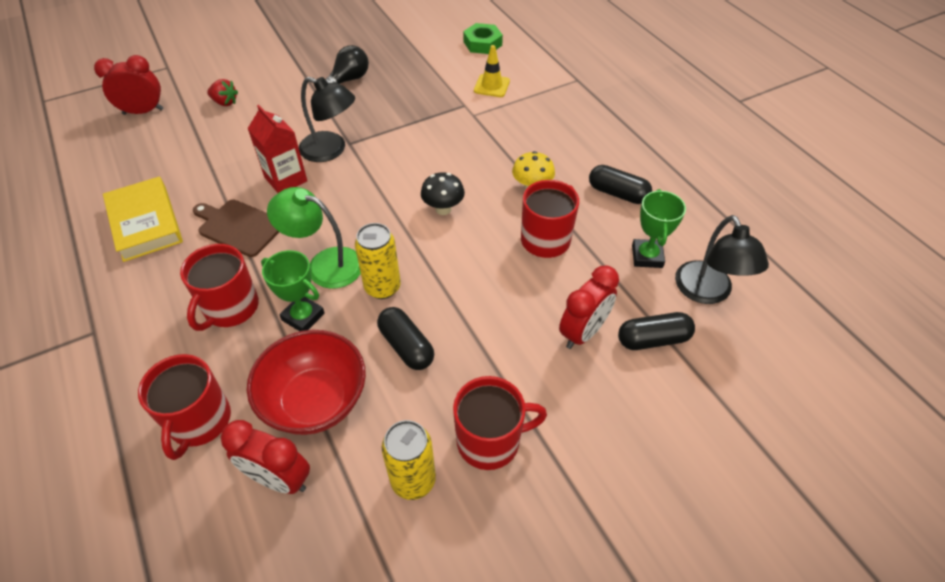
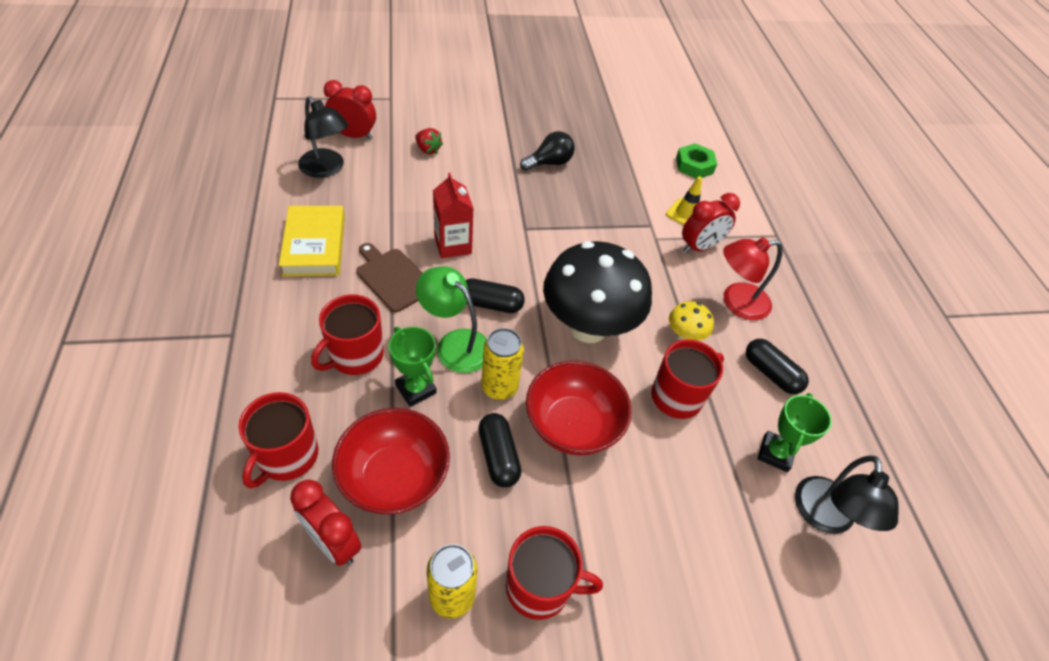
camera: 15 degrees right, 0 degrees up
(331, 150) = (505, 230): black lamp -> black lamp (326, 169)
(443, 209) = (588, 327): black mushroom -> black mushroom, size x2.33
(463, 296) = (572, 425): none -> red bowl
(565, 146) = (736, 302): none -> red lamp
(583, 332) = (676, 510): red clock -> red clock (699, 247)
(653, 339) = (746, 546): black capsule -> black capsule (490, 304)

